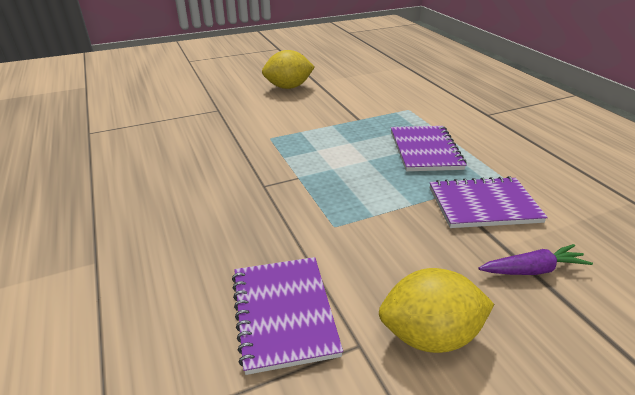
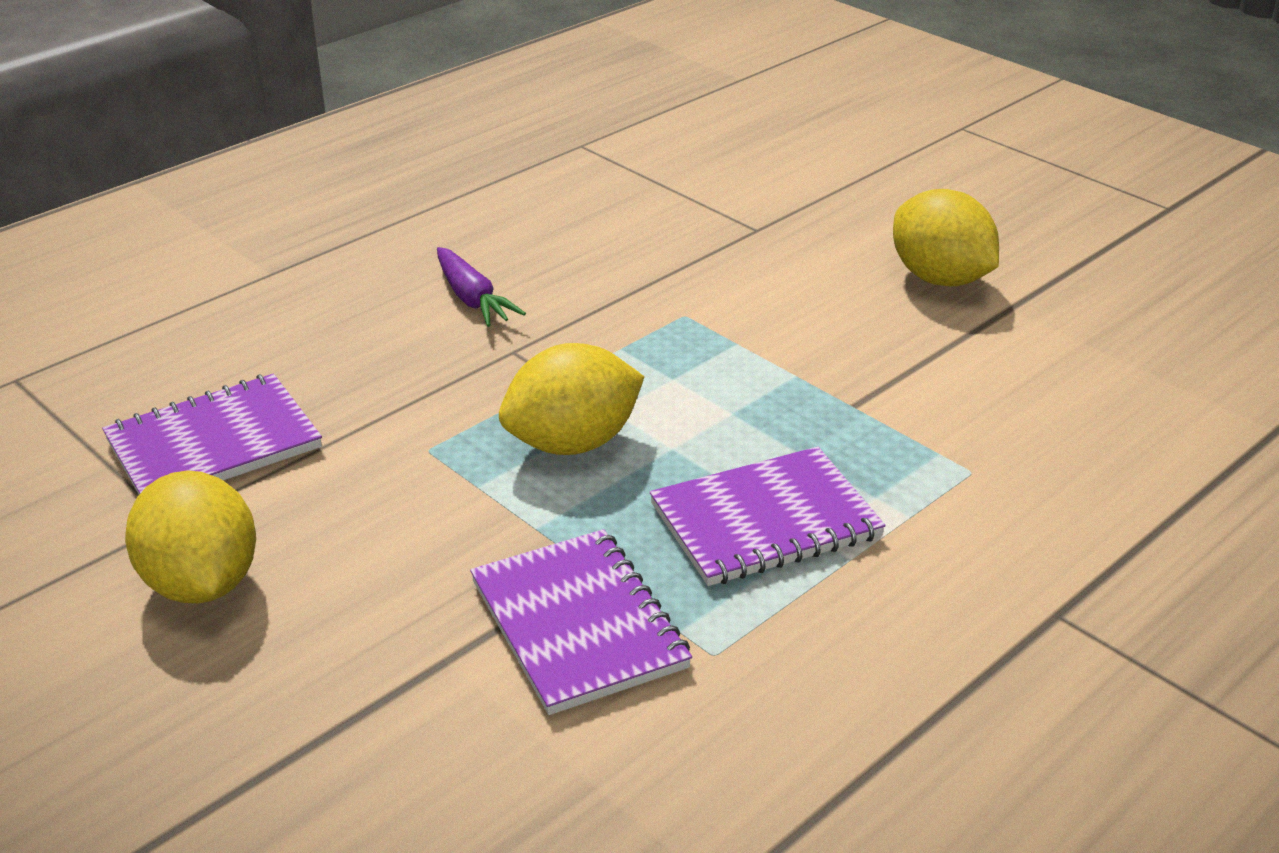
camera: 70 degrees right, 0 degrees up
(352, 183) = (573, 443): none -> yellow lemon
(532, 270) = (387, 696): purple carrot -> purple carrot (472, 299)

